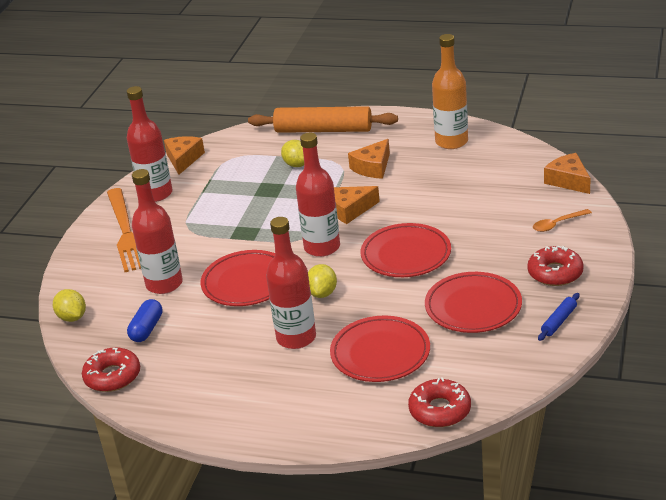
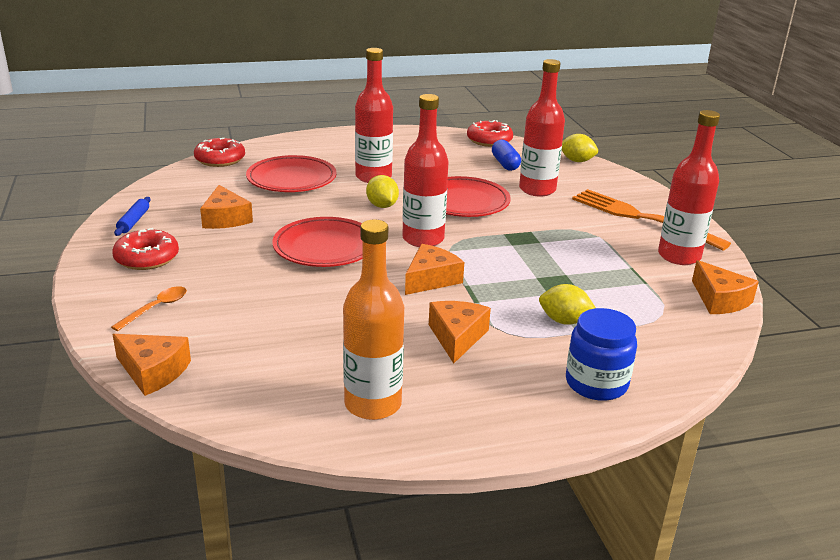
camera: 145 degrees right, 5 degrees down
(323, 130) = (596, 383): orange rolling pin -> blue jar
(473, 307) = (225, 218): red plate -> orange cheese

